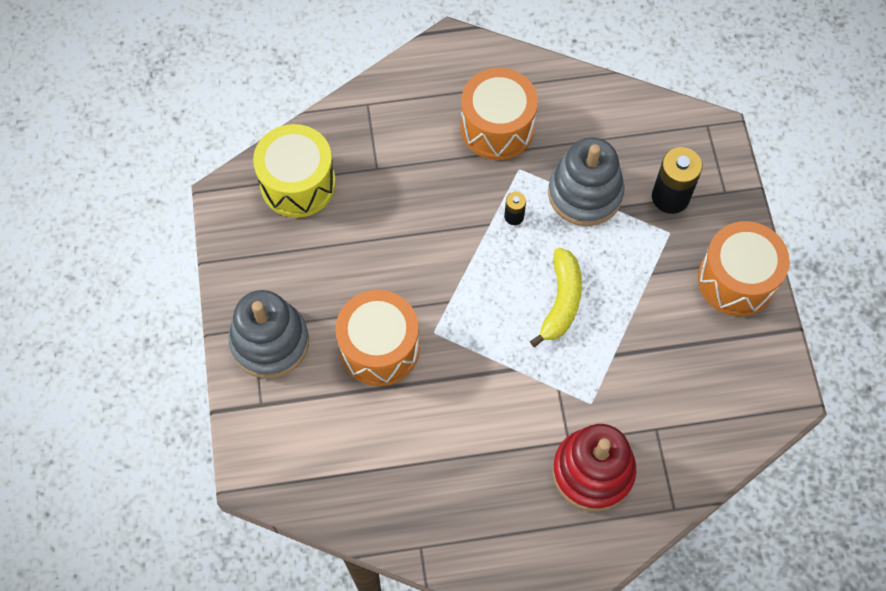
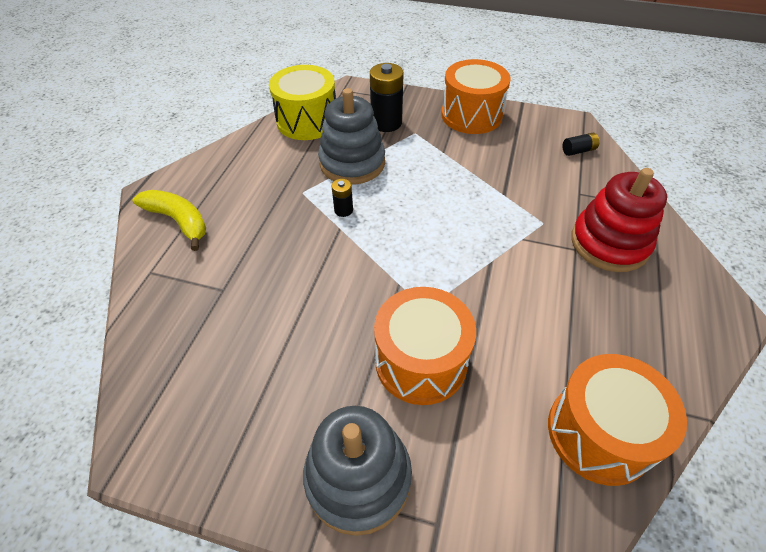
camera: 65 degrees left, 15 degrees down
(298, 183) = (183, 367): yellow drum -> yellow drum (307, 121)
(497, 127) = (253, 192): orange drum -> orange drum (599, 433)
(561, 301) = (440, 208): yellow banana -> yellow banana (178, 221)
(732, 413) = (578, 151): none -> black battery

